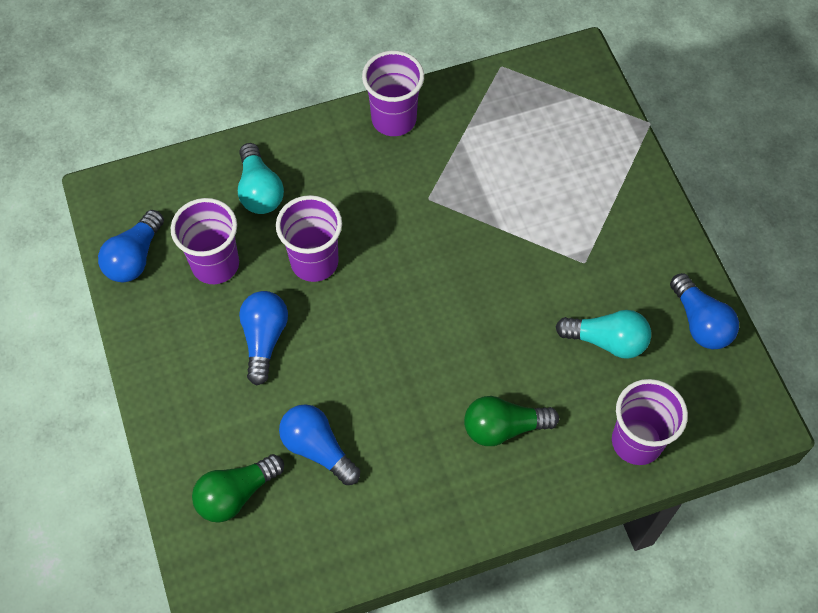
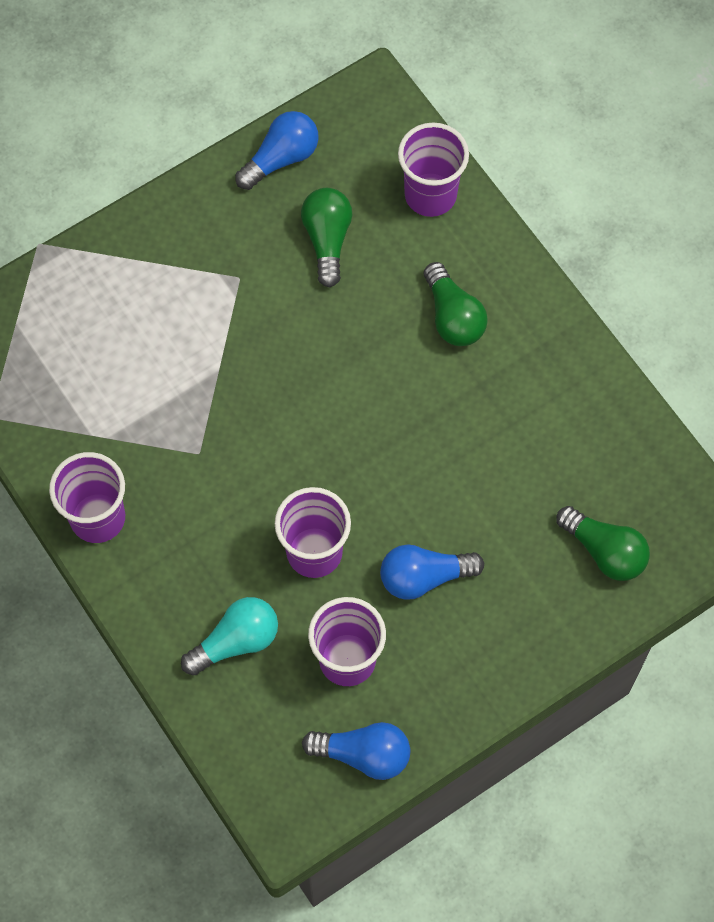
camera: 105 degrees left, 5 degrees up
(317, 448) = (531, 486): blue light bulb -> none
(607, 341) = (327, 240): turquoise light bulb -> green light bulb

